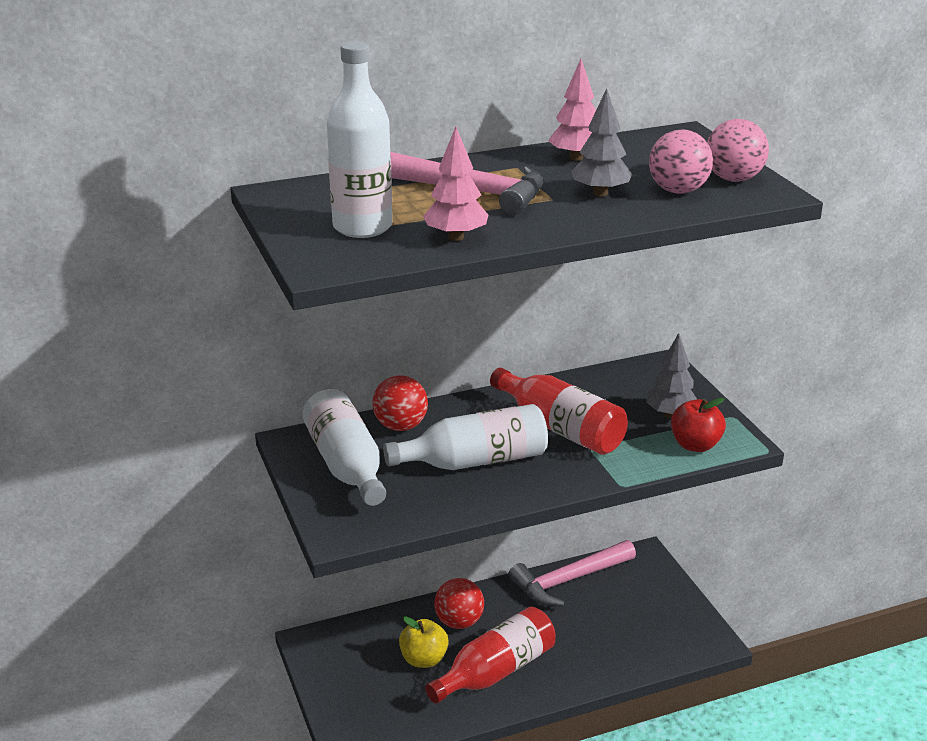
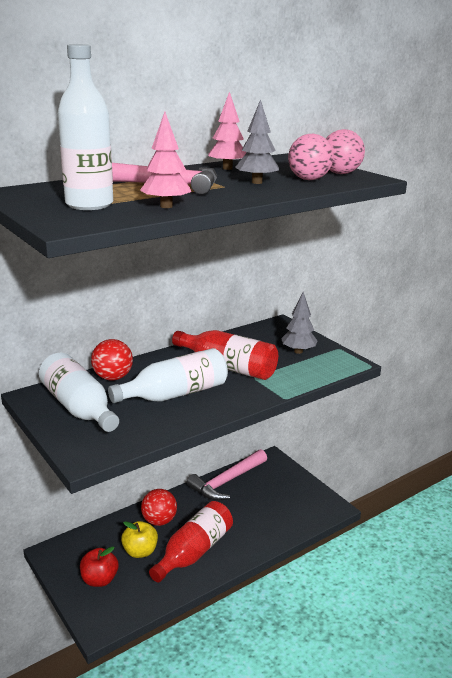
camera: 15 degrees left, 5 degrees down
(695, 445) = (323, 368): red apple -> red apple (99, 580)

